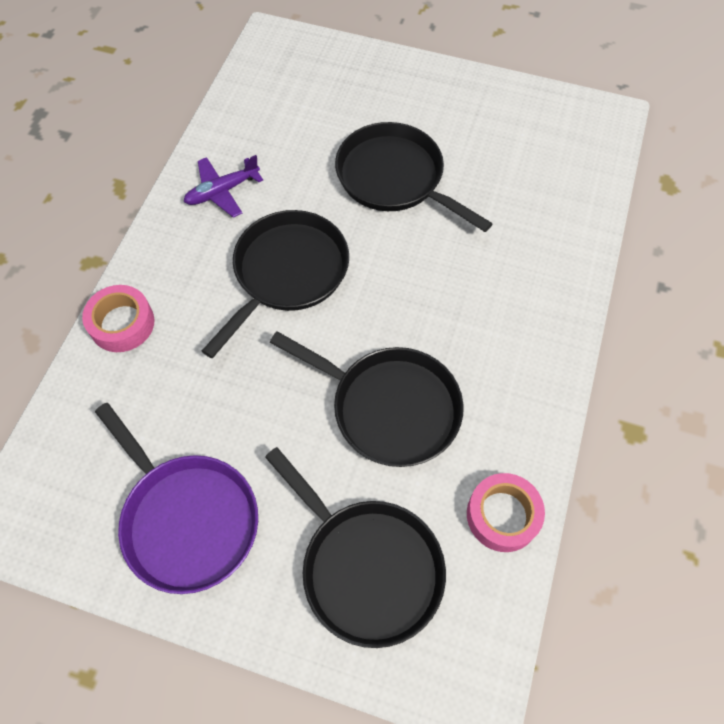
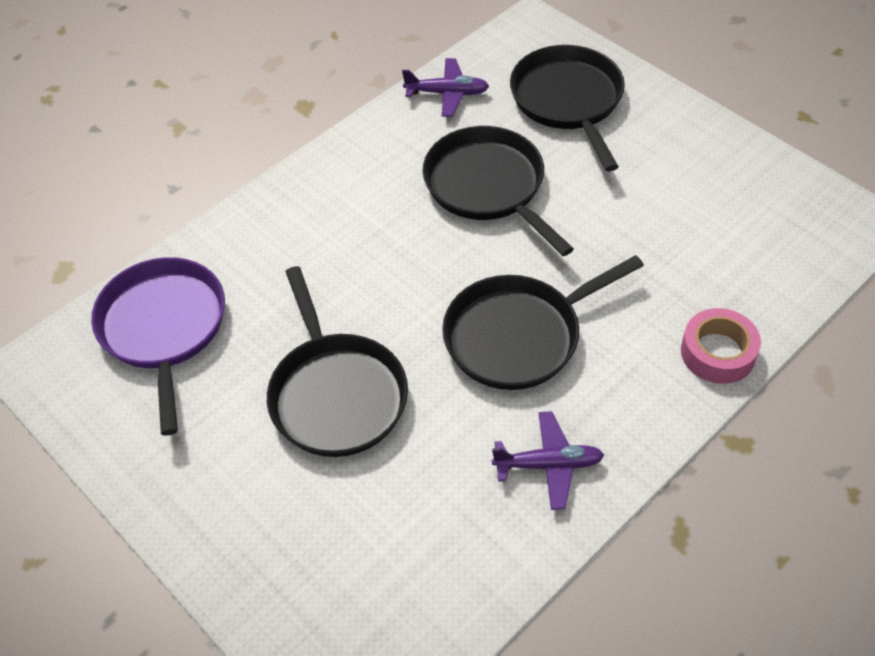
camera: 150 degrees left, 10 degrees down
(187, 519) = (699, 174): purple pan -> purple pan (163, 328)
(502, 515) = (447, 93): pink tape -> purple plane

